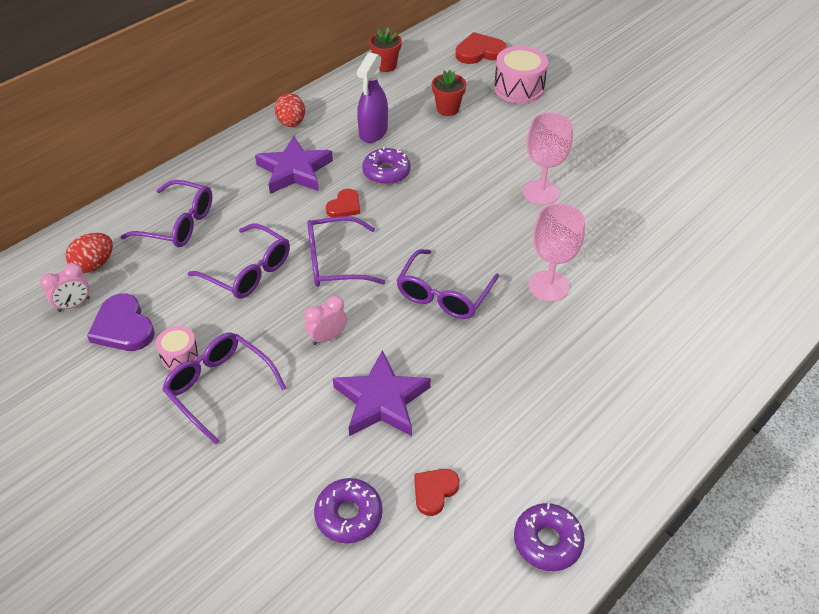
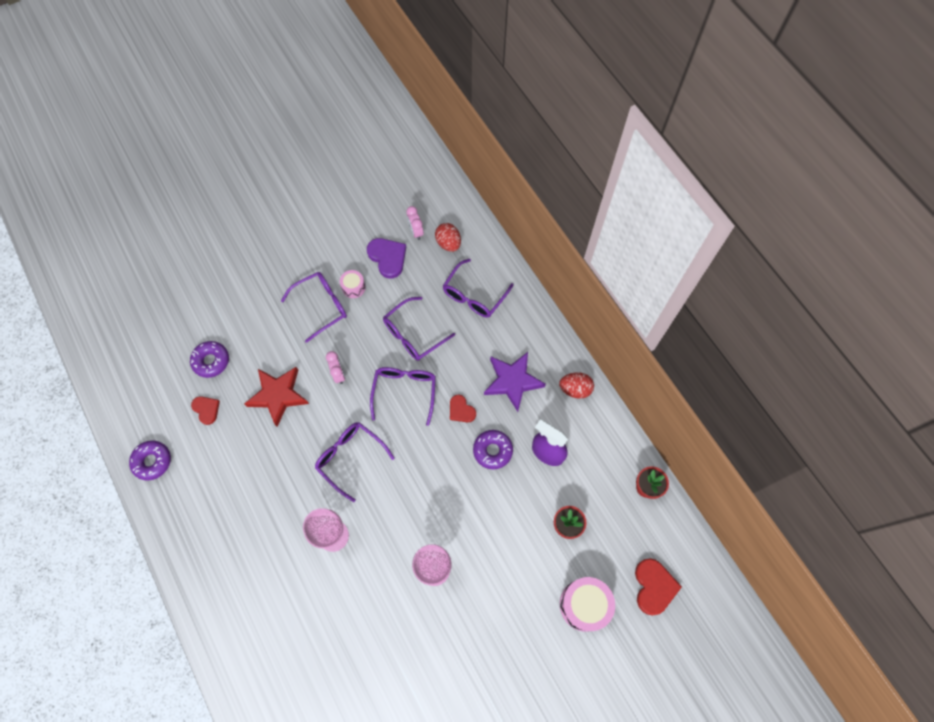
camera: 105 degrees right, 20 degrees up
(123, 327) = (388, 258): purple heart -> purple heart turned 75 degrees clockwise
(381, 400) = (278, 395): purple star -> red star

